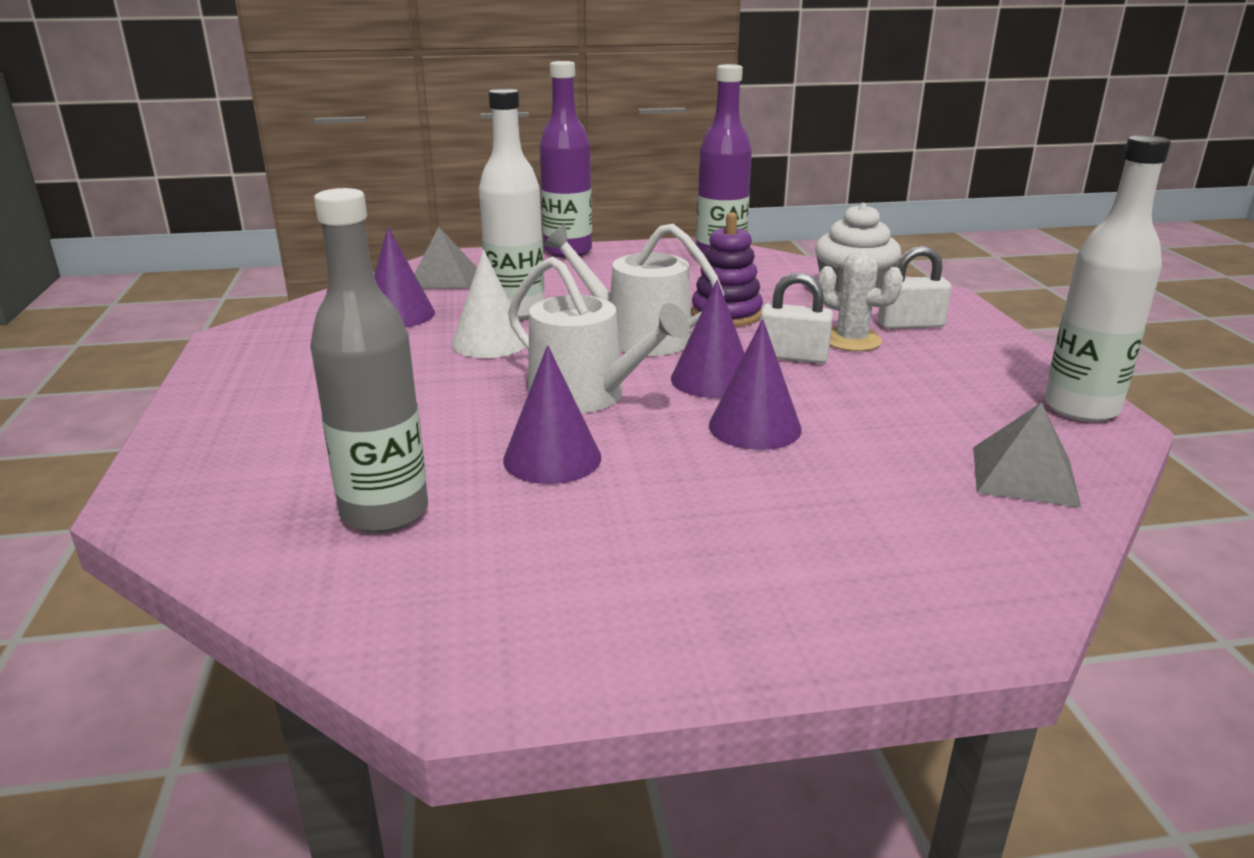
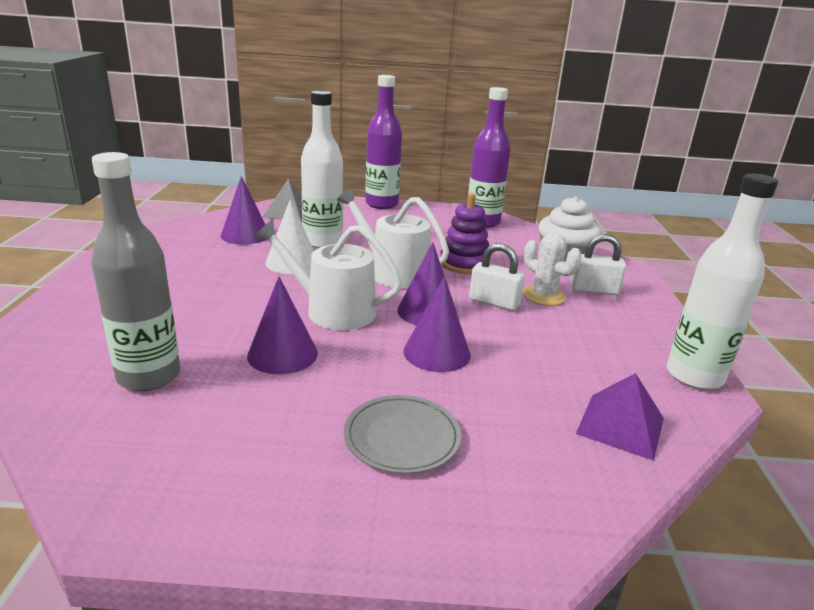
camera: 10 degrees right, 0 degrees up
(586, 395) = (333, 311): white watering can -> white watering can turned 150 degrees clockwise
(769, 531) = (402, 437): none -> grey plate
(1024, 475) = (620, 425): grey pyramid -> purple pyramid

